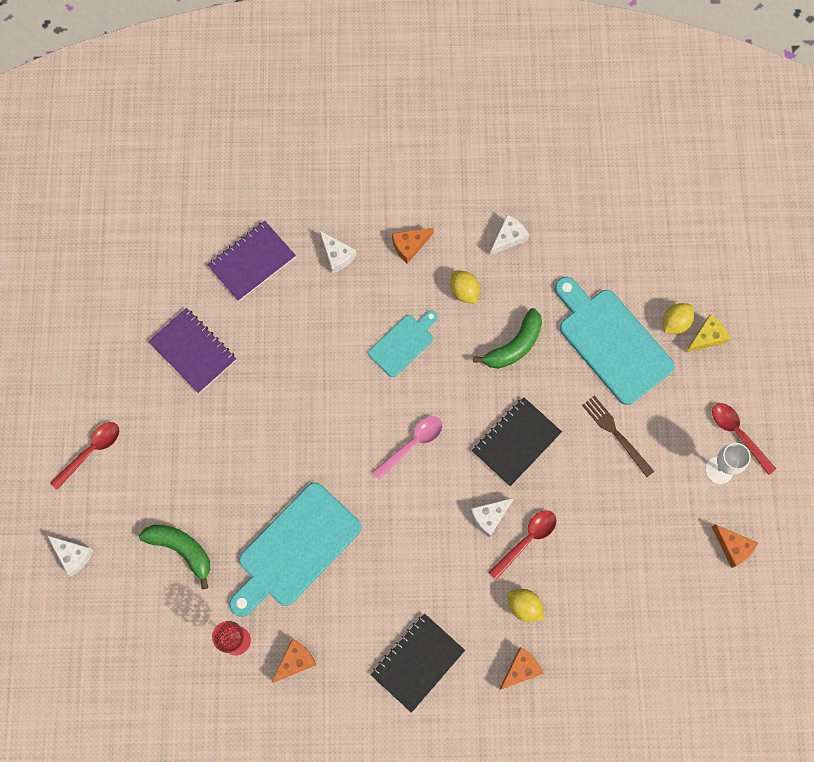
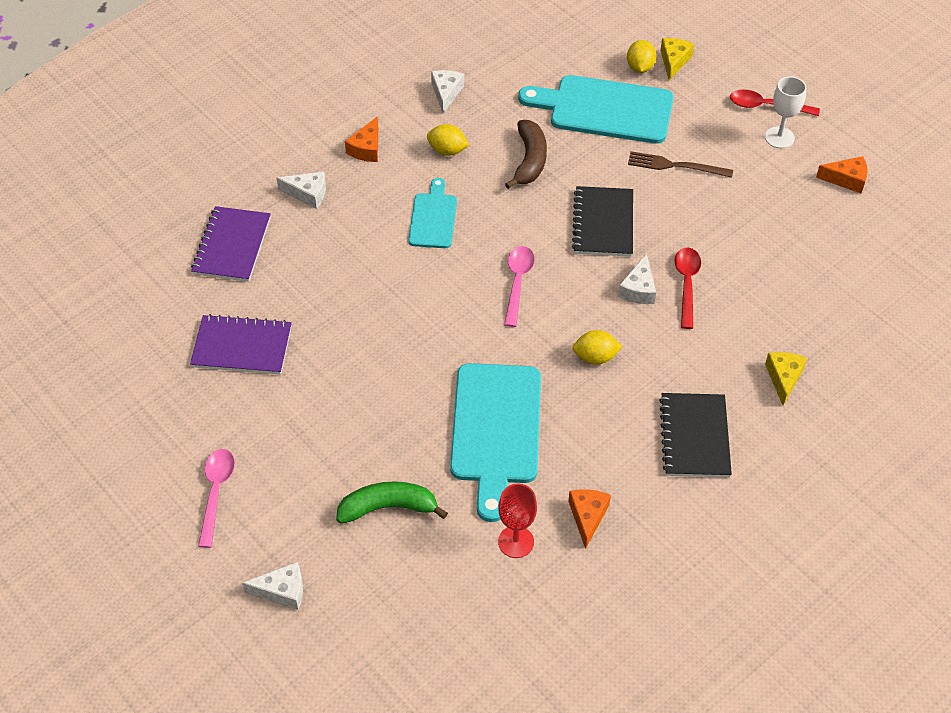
camera: 40 degrees left, 20 degrees down
(91, 451) = (216, 492): red spoon -> pink spoon
(514, 345) = (529, 160): green banana -> brown banana
(521, 669) = (783, 378): orange cheese -> yellow cheese
(524, 606) = (736, 332): yellow lemon -> yellow lemon (595, 357)

